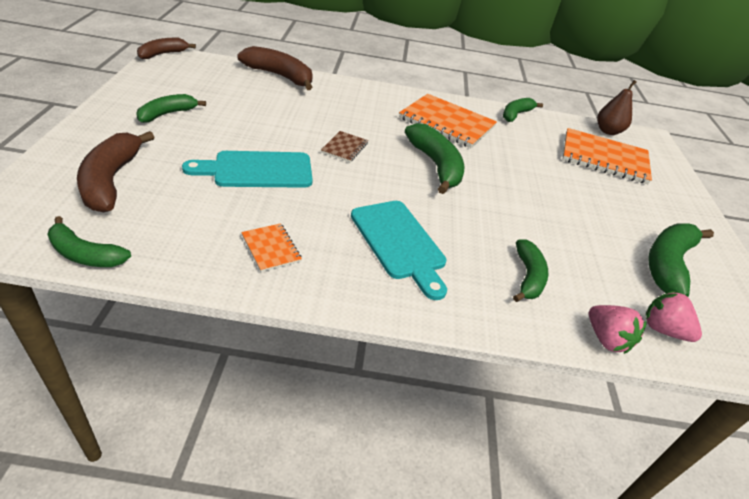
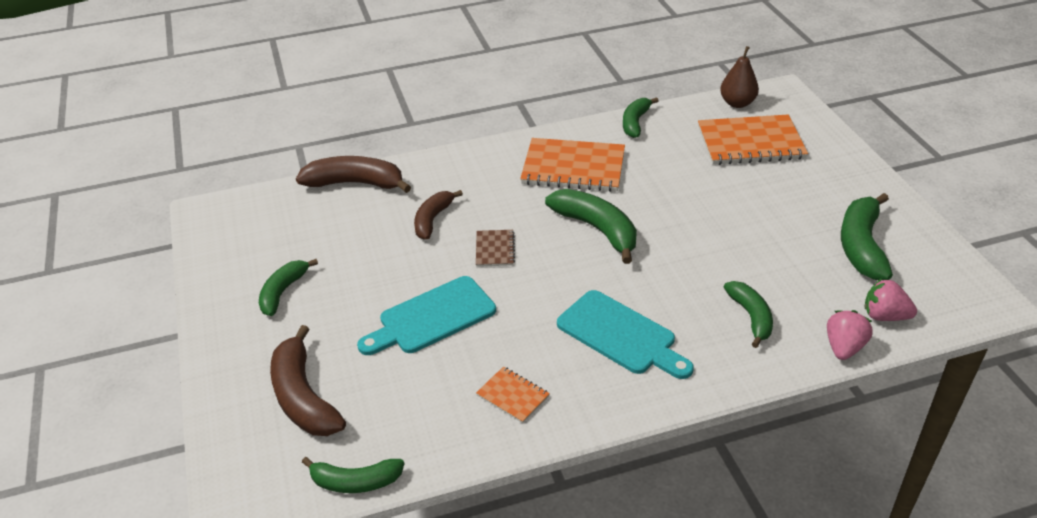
camera: 15 degrees left, 0 degrees up
(163, 54) = (201, 212): brown banana -> brown banana (432, 220)
(606, 339) = (844, 347): pink strawberry -> pink strawberry turned 105 degrees counterclockwise

